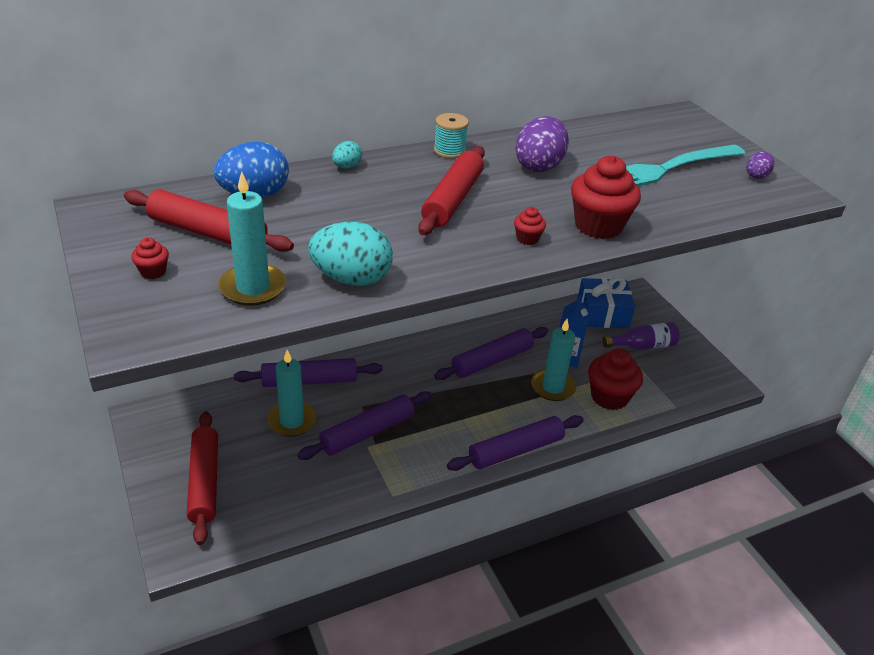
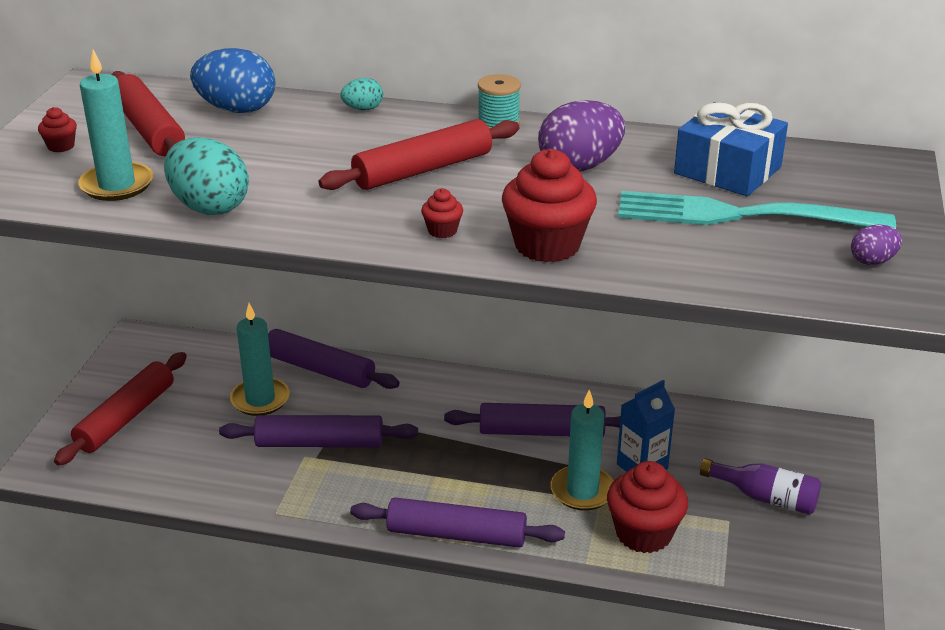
camera: 40 degrees right, 5 degrees down
(602, 314) = (753, 439): blue gift -> blue gift (727, 170)

